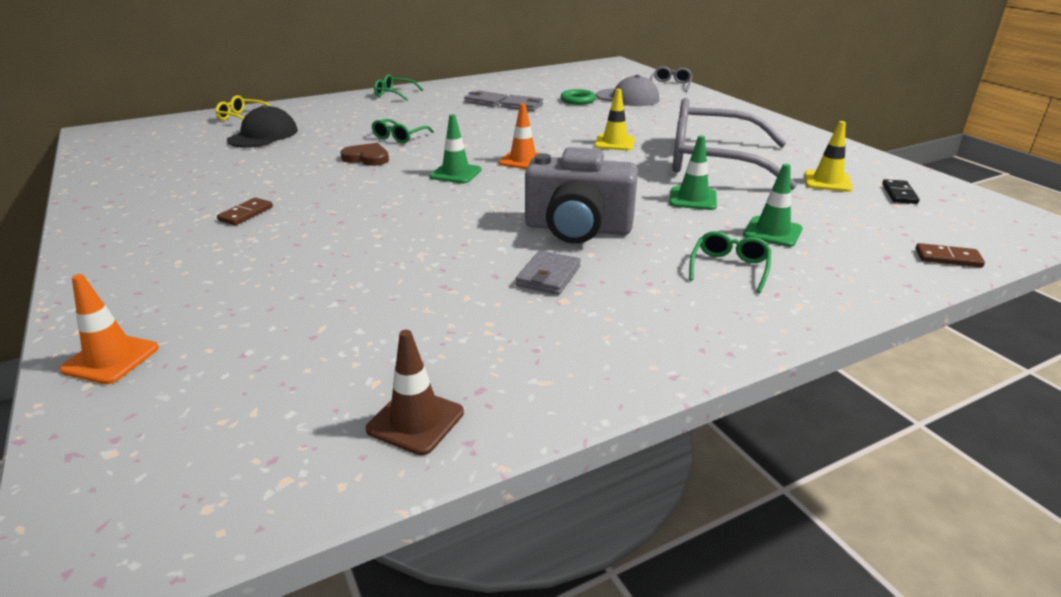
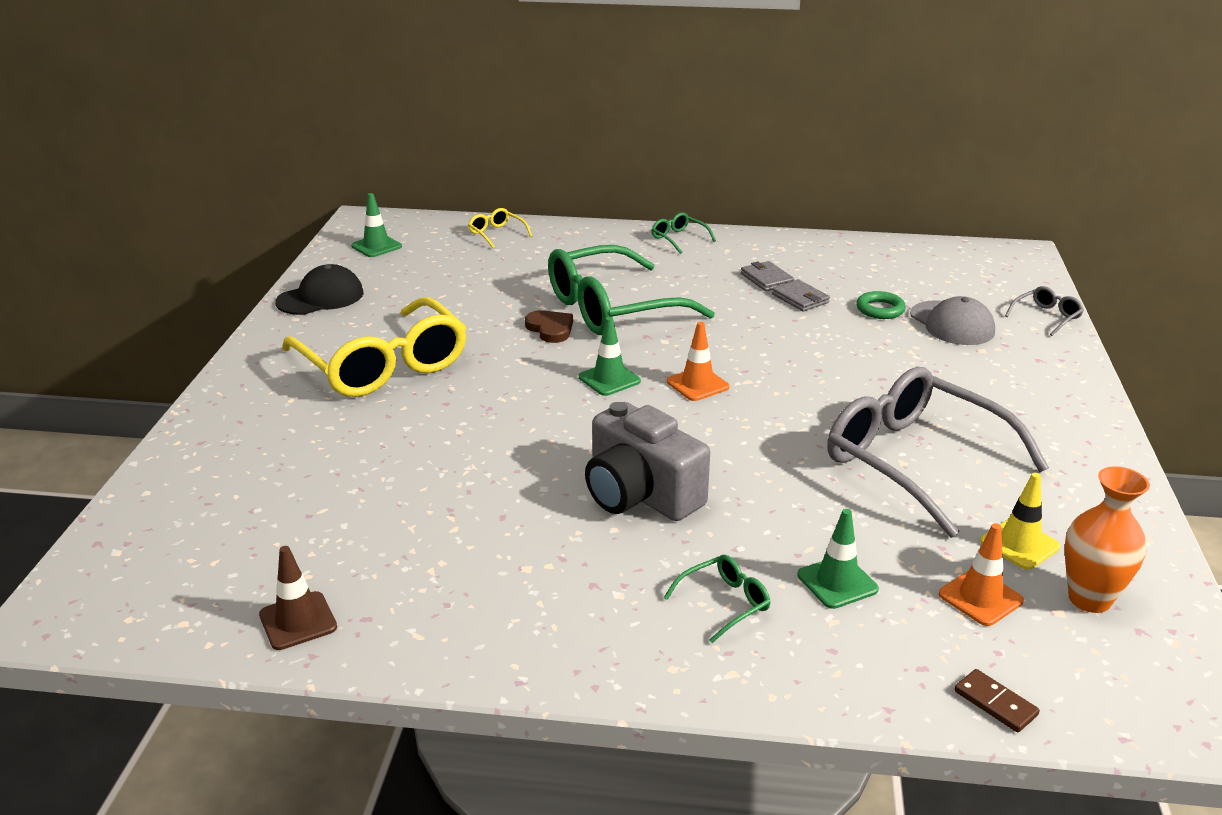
camera: 35 degrees right, 0 degrees up
(111, 359) = (175, 476): orange traffic cone -> orange traffic cone (980, 597)
(246, 214) = (383, 365): brown domino -> yellow glasses
(263, 135) = (490, 266): black cap -> black cap (320, 297)
(399, 137) = (612, 309): green glasses -> green glasses, size x2.44
(548, 276) = (545, 537): grey wallet -> none
(614, 143) = (834, 393): yellow traffic cone -> none
(693, 199) = (812, 504): green traffic cone -> green traffic cone (376, 246)
(899, 194) = (1089, 599): black domino -> orange vase

